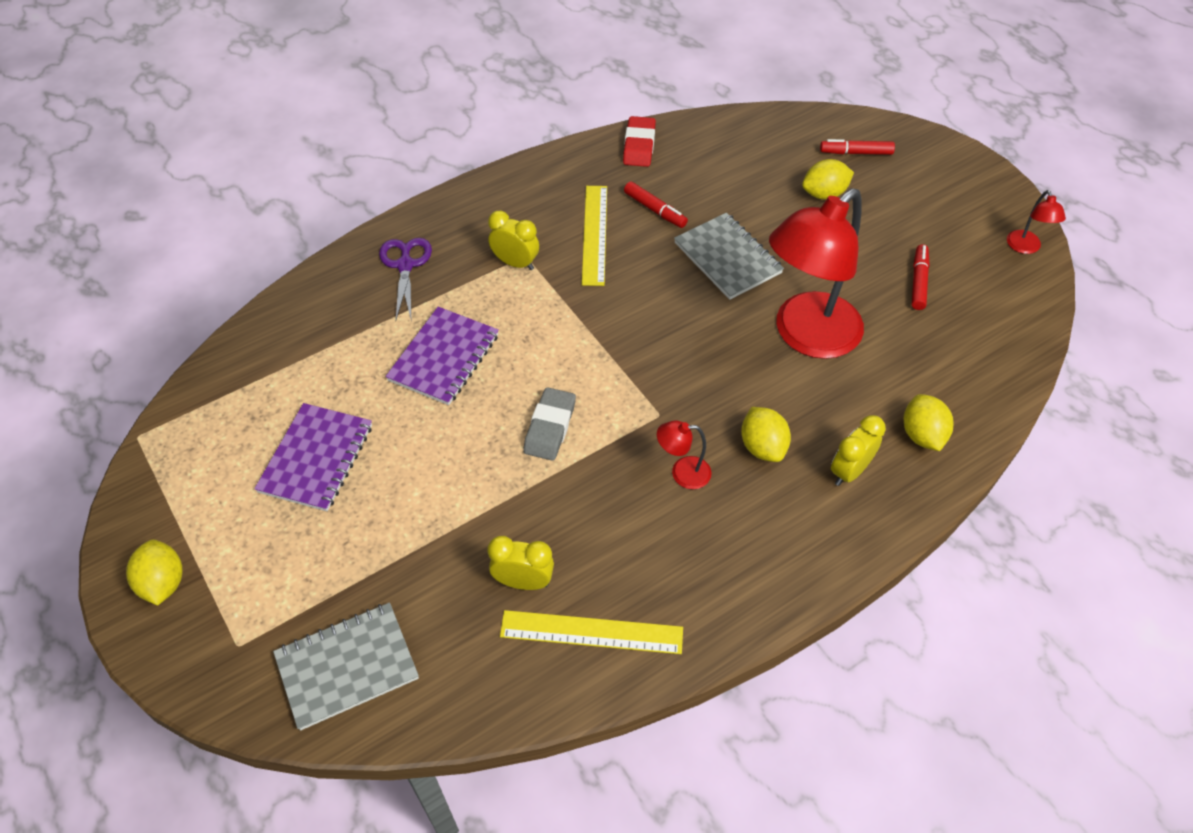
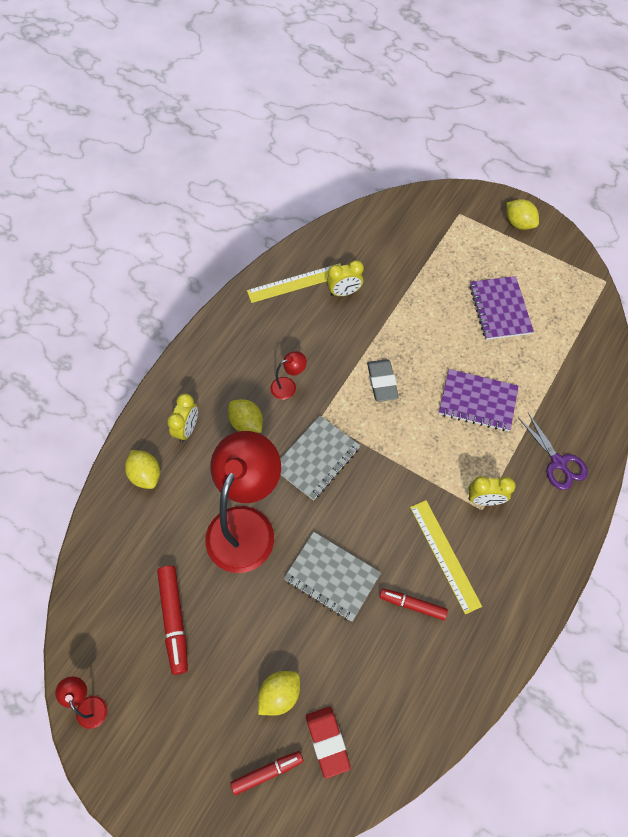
camera: 155 degrees right, 10 degrees up
(347, 666) = (403, 225): grey notebook -> grey notebook (317, 458)
(444, 358) = (477, 401): purple notebook -> purple notebook turned 75 degrees counterclockwise
(639, 146) = (466, 683): red eraser -> red eraser (327, 741)
(918, 281) = (174, 620): red marker -> red marker, size x1.52

